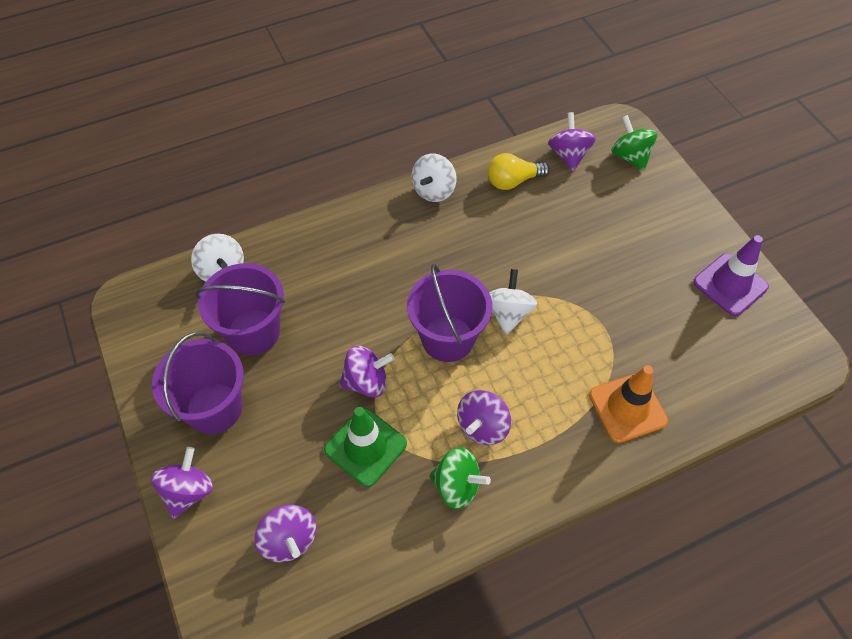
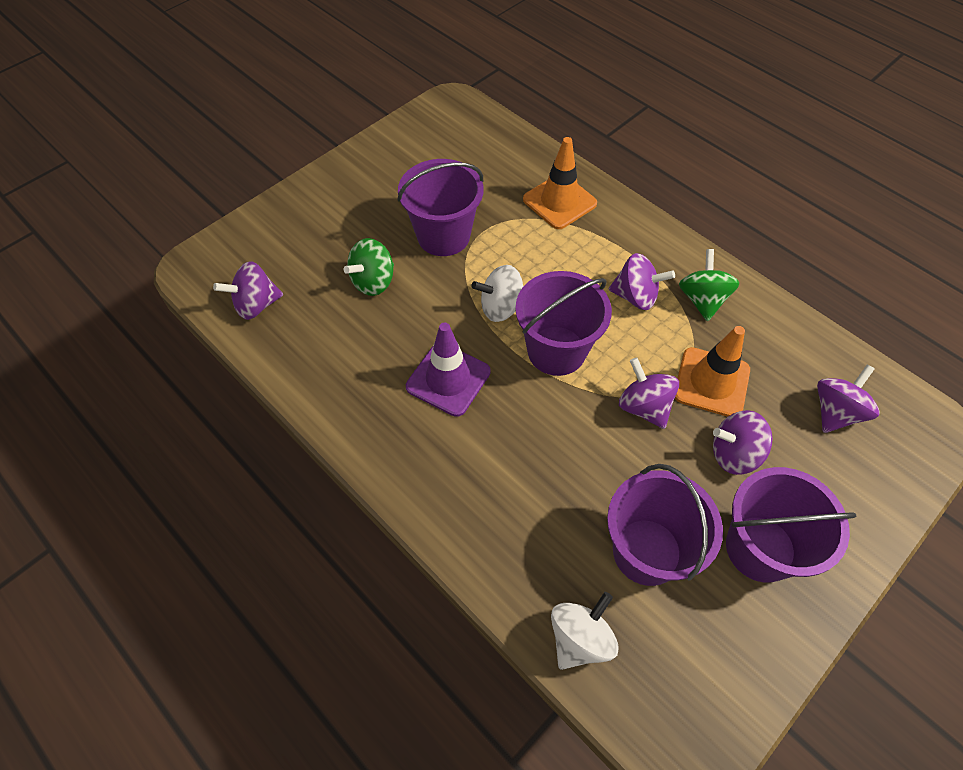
camera: 110 degrees left, 0 degrees up
(188, 491) = (858, 527): purple spinning top -> purple spinning top (734, 454)
(365, 447) = (711, 382): green traffic cone -> orange traffic cone
(433, 190) = (354, 427): white spinning top -> none
(513, 181) = (314, 349): yellow light bulb -> none
(607, 294) = (443, 236): none -> purple bucket
(630, 156) = (245, 250): green spinning top -> green spinning top (373, 282)
(730, 284) = (395, 155): purple traffic cone -> purple traffic cone (448, 379)

